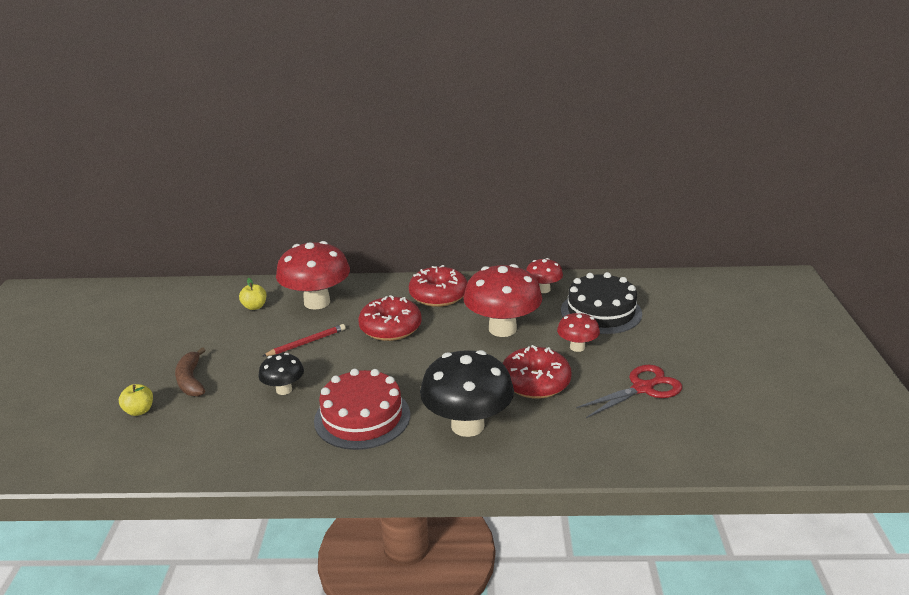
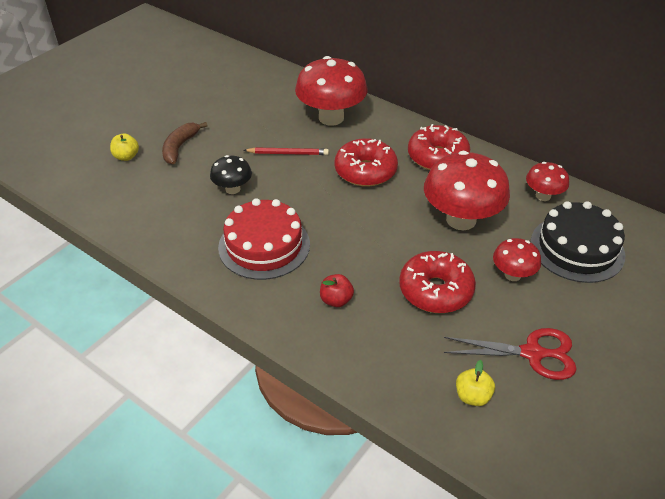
camera: 35 degrees right, 15 degrees up
(254, 307) = (281, 100): yellow apple -> yellow apple (472, 396)
(467, 425) = (336, 300): black mushroom -> red apple

